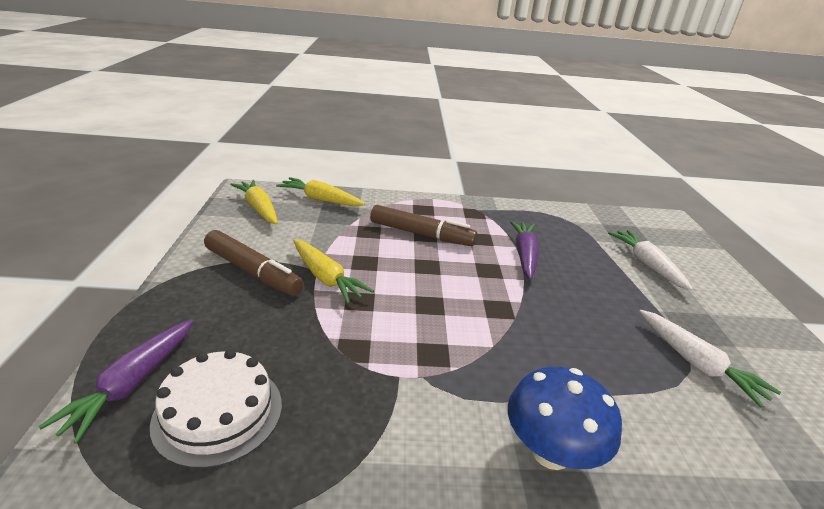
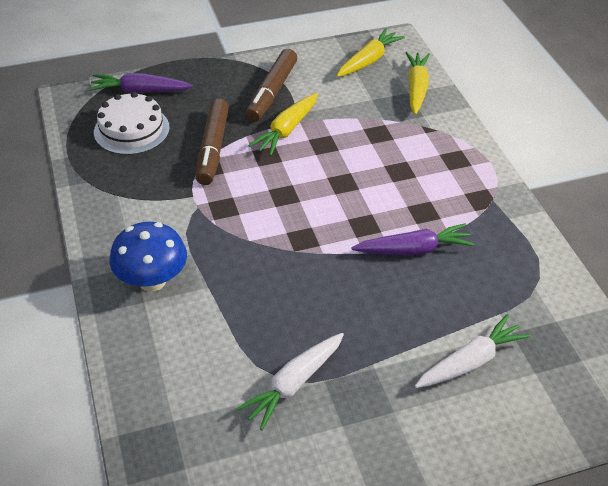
camera: 75 degrees right, 15 degrees up
(421, 234) = (399, 168): brown marker -> brown marker (212, 148)

